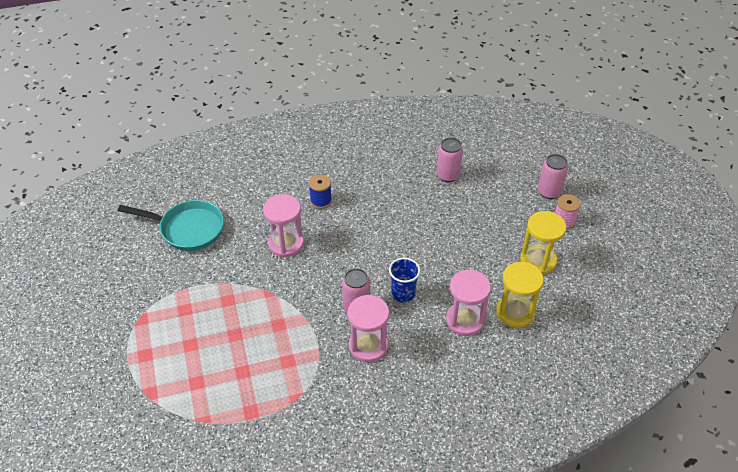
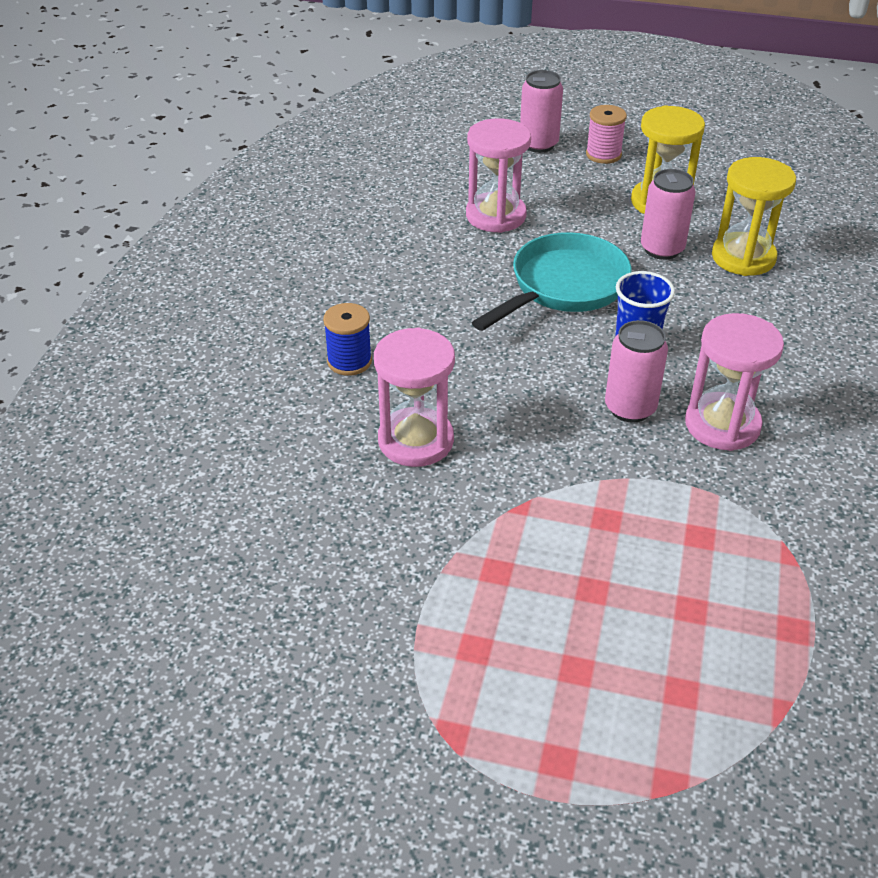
camera: 60 degrees left, 5 degrees down
(188, 229) = (253, 569): turquoise pan -> turquoise pan (563, 287)
(447, 175) = (421, 212): pink can -> pink can (662, 249)
(465, 320) = (730, 307): pink hourglass -> pink hourglass (495, 216)

